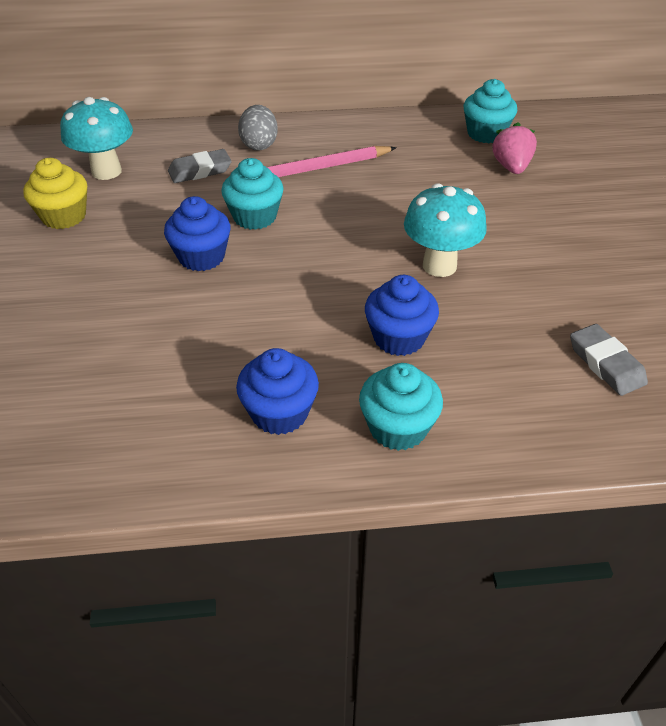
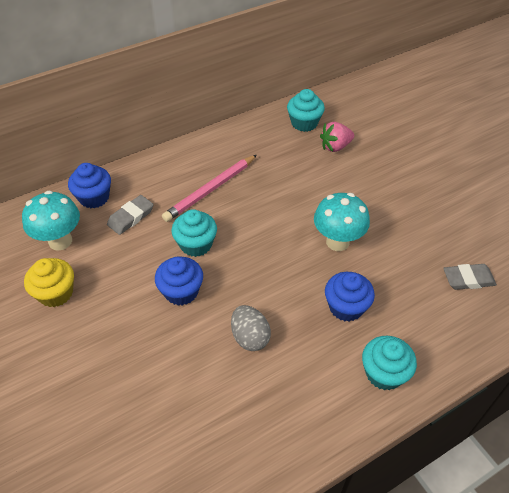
camera: 25 degrees left, 5 degrees up
(259, 145) = (158, 180): grey egg -> grey egg (250, 337)
(279, 413) = (310, 393): blue cupcake -> blue cupcake (94, 197)
(511, 167) = (335, 147): pink strawberry -> pink strawberry turned 90 degrees counterclockwise
(606, 364) = (468, 279): grey eraser -> grey eraser turned 45 degrees counterclockwise

